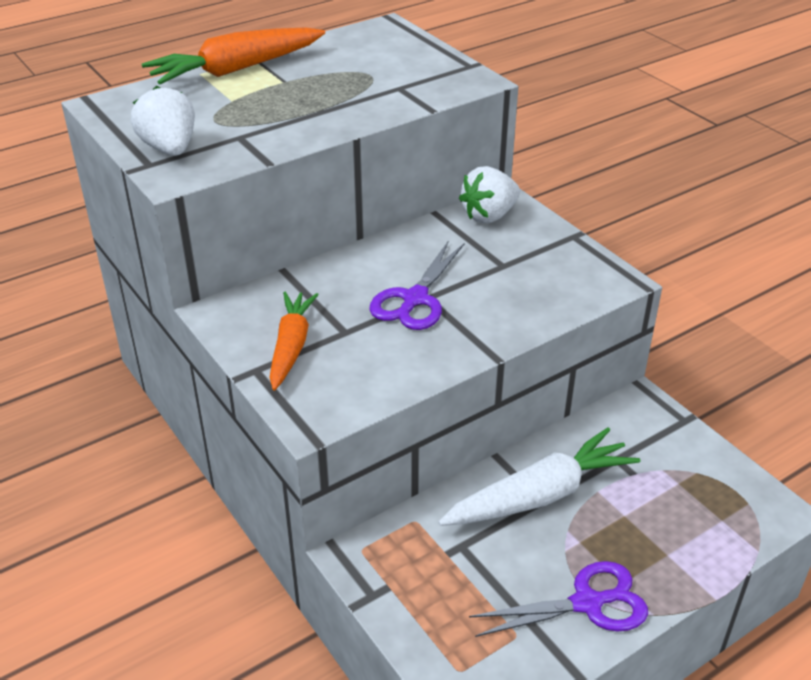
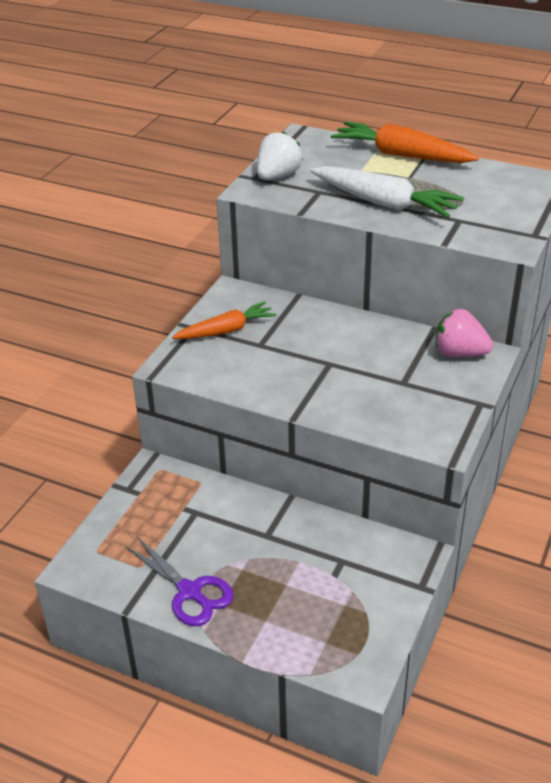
camera: 60 degrees right, 0 degrees up
(415, 299) = (321, 359): purple scissors -> none
(489, 215) = (459, 353): white strawberry -> pink strawberry
(540, 495) = (270, 532): white carrot -> white carrot (384, 203)

